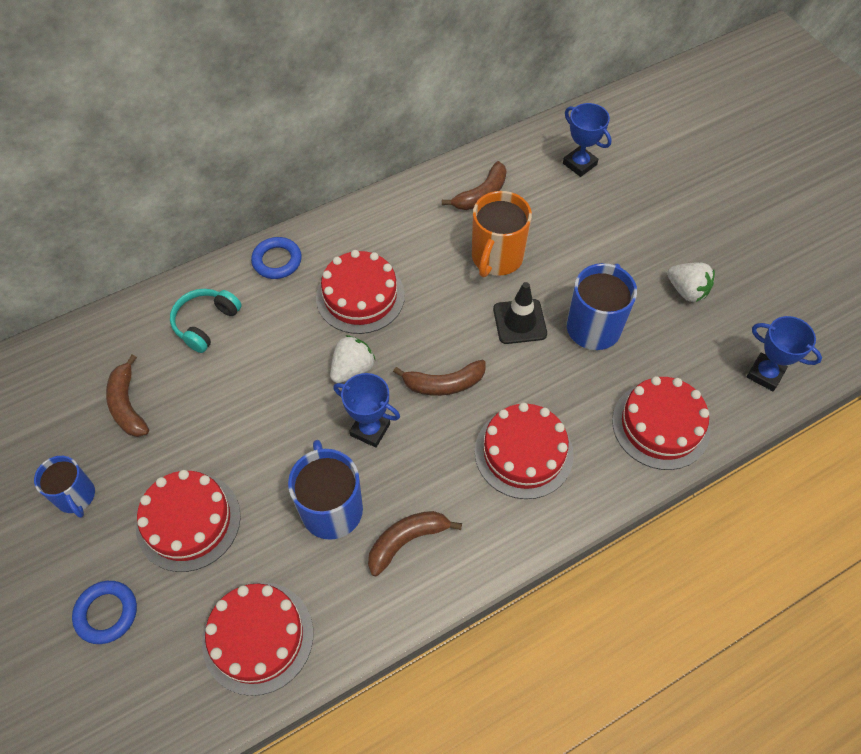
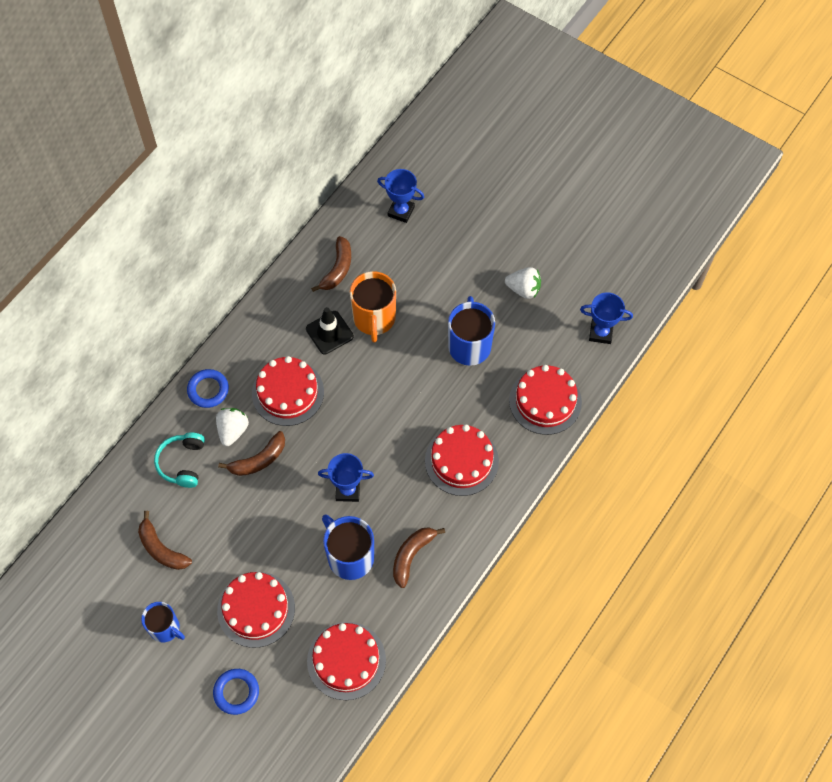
camera: 25 degrees left, 5 degrees up
(352, 369) = (312, 451): white strawberry -> white strawberry (232, 430)
(444, 384) = (383, 434): brown banana -> brown banana (258, 460)
(519, 321) = (415, 364): black traffic cone -> black traffic cone (329, 332)

